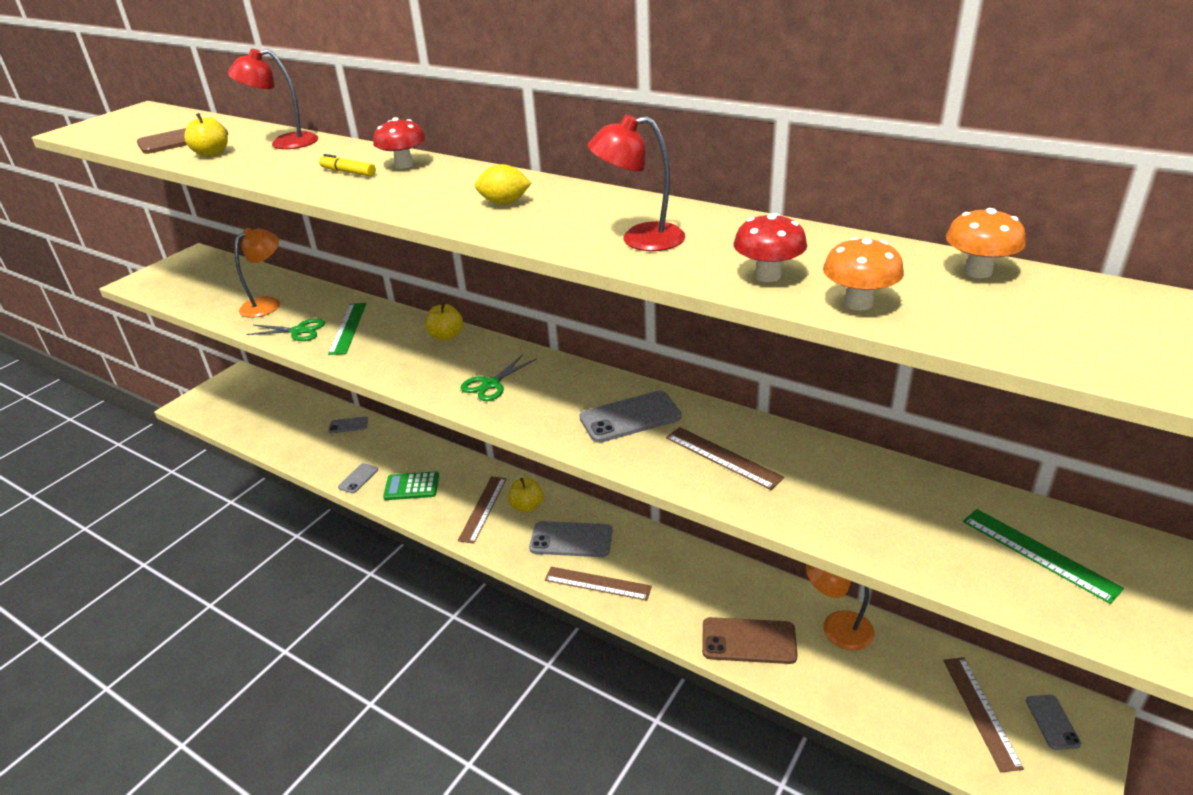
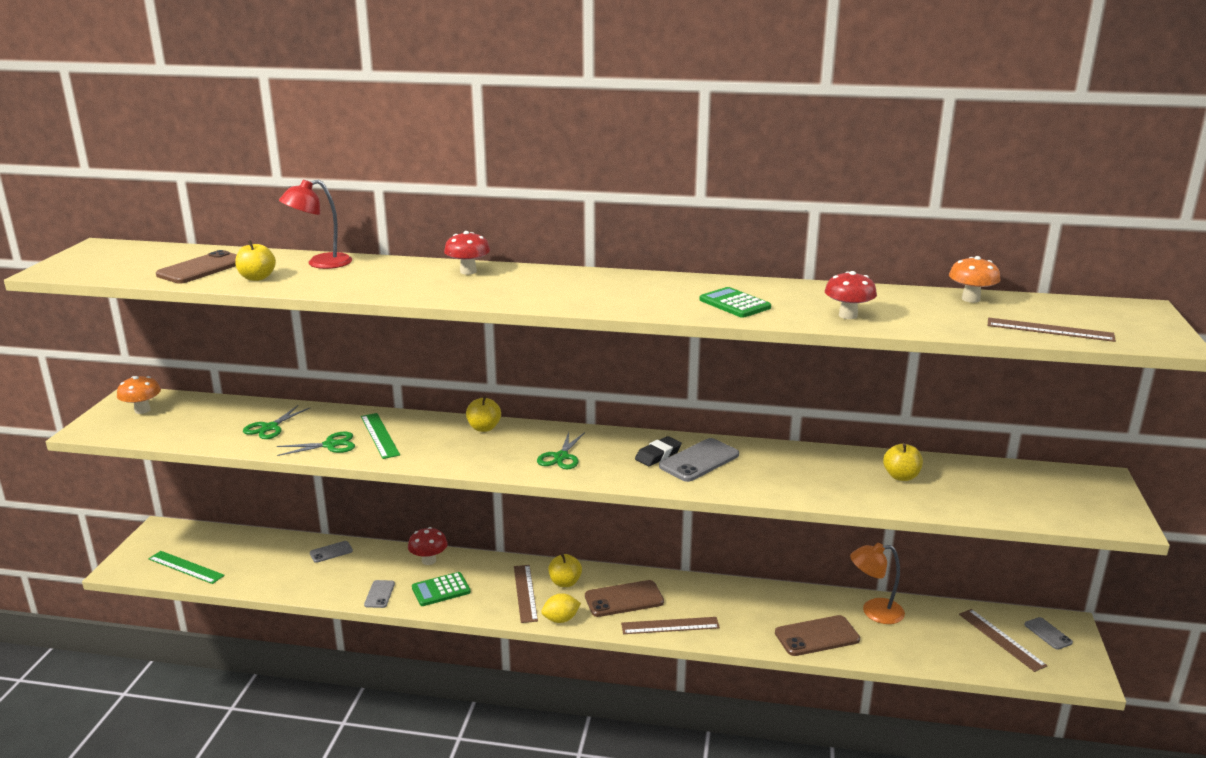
camera: 25 degrees left, 10 degrees down
(267, 304) = (270, 427): orange lamp -> green scissors
(348, 172) = (424, 281): yellow marker -> none
(422, 452) = (429, 560): none -> red mushroom
(504, 203) = (598, 290): yellow lemon -> yellow lemon (561, 619)
(571, 539) = (624, 599): grey phone -> brown phone
(591, 401) = (658, 455): none -> black eraser
(639, 239) = (734, 304): red lamp -> green calculator
(723, 457) = (791, 474): brown ruler -> brown ruler (1050, 330)
(858, 303) = (920, 324): orange mushroom -> orange mushroom (142, 410)
(860, 490) = (901, 476): none -> yellow apple
(1039, 554) = (1034, 491): green ruler -> green ruler (186, 567)

